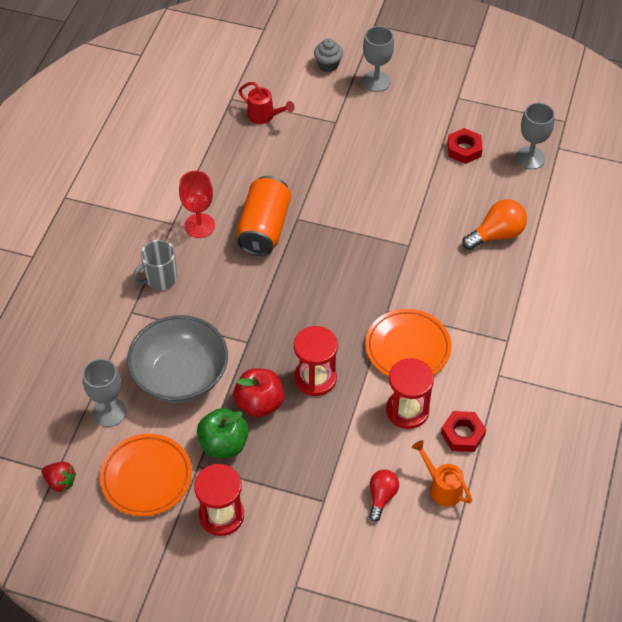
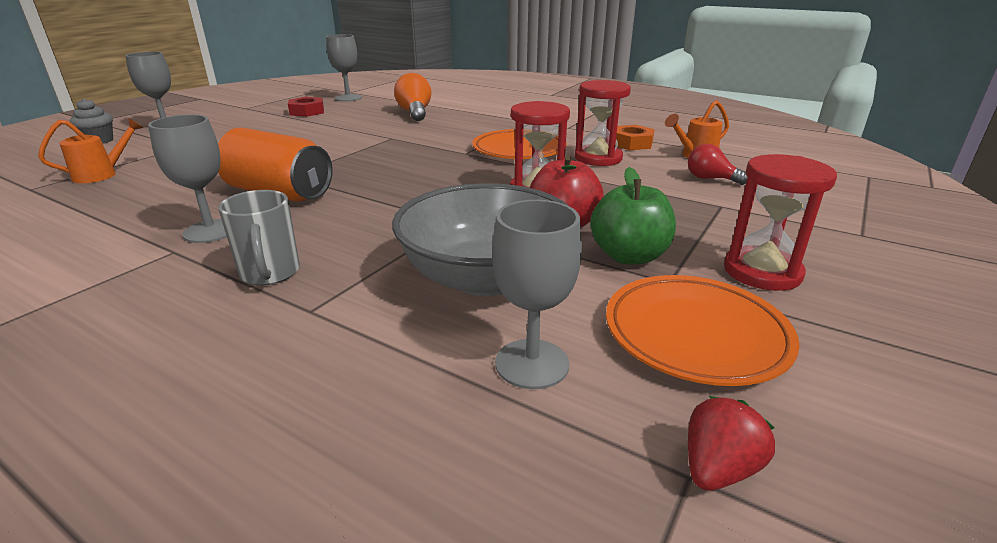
camera: 75 degrees left, 25 degrees down
(199, 225) = (210, 231): red goblet -> grey goblet
(264, 116) = (102, 174): red watering can -> orange watering can
(462, 434) = (632, 143): red nut -> orange nut

